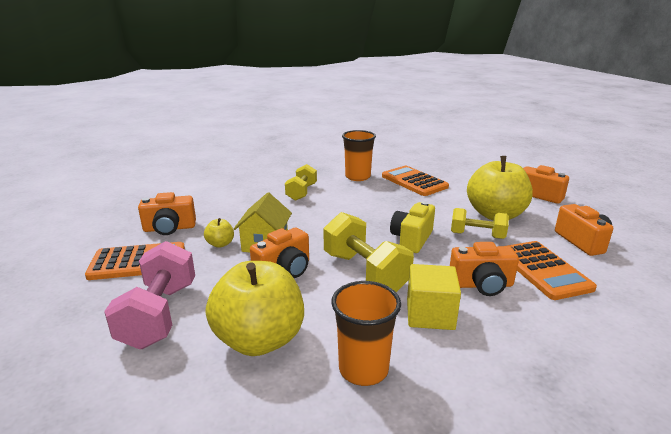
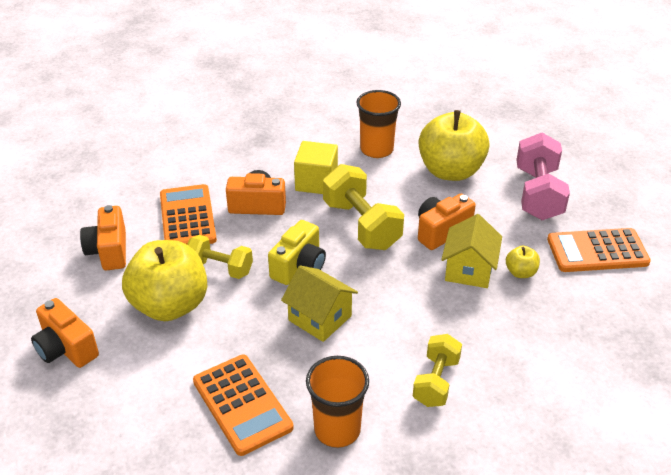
camera: 175 degrees left, 15 degrees up
(169, 228) = (597, 304): orange camera -> none
(382, 213) = (320, 318): none -> yellow house

